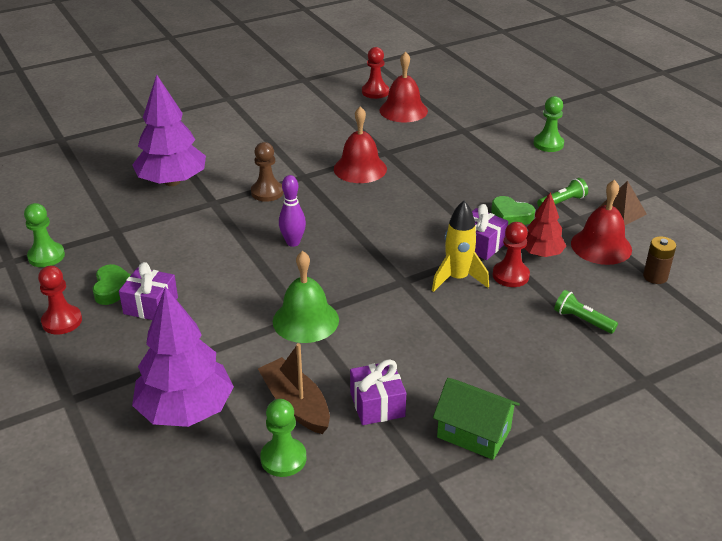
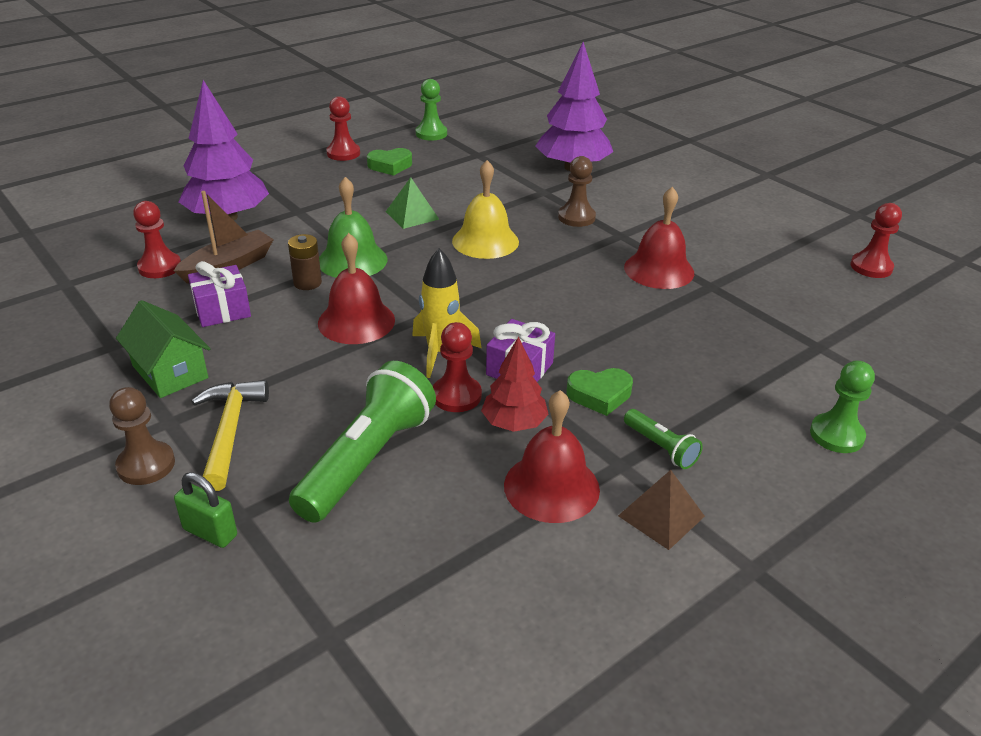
camera: 80 degrees right, 0 degrees up
(151, 306) = (368, 184): purple gift -> none
(230, 280) = (412, 215): none -> green pyramid
(283, 458) = (160, 267): green pawn -> red pawn
(293, 242) = (485, 241): purple bowling pin -> yellow bell
(403, 110) = (836, 292): red bell -> red bell (356, 321)
(474, 433) = (170, 372): green house -> green house turned 60 degrees counterclockwise
(511, 216) = (599, 395): green heart -> green heart turned 120 degrees counterclockwise
(554, 391) = (229, 431): none -> yellow hammer
(582, 320) = (367, 460): green flashlight -> green flashlight, size x2.09
(596, 436) = (146, 465): none -> brown pawn
(655, 276) = (484, 546): brown battery -> brown battery (307, 283)
(662, 395) = (210, 532): none -> green padlock

